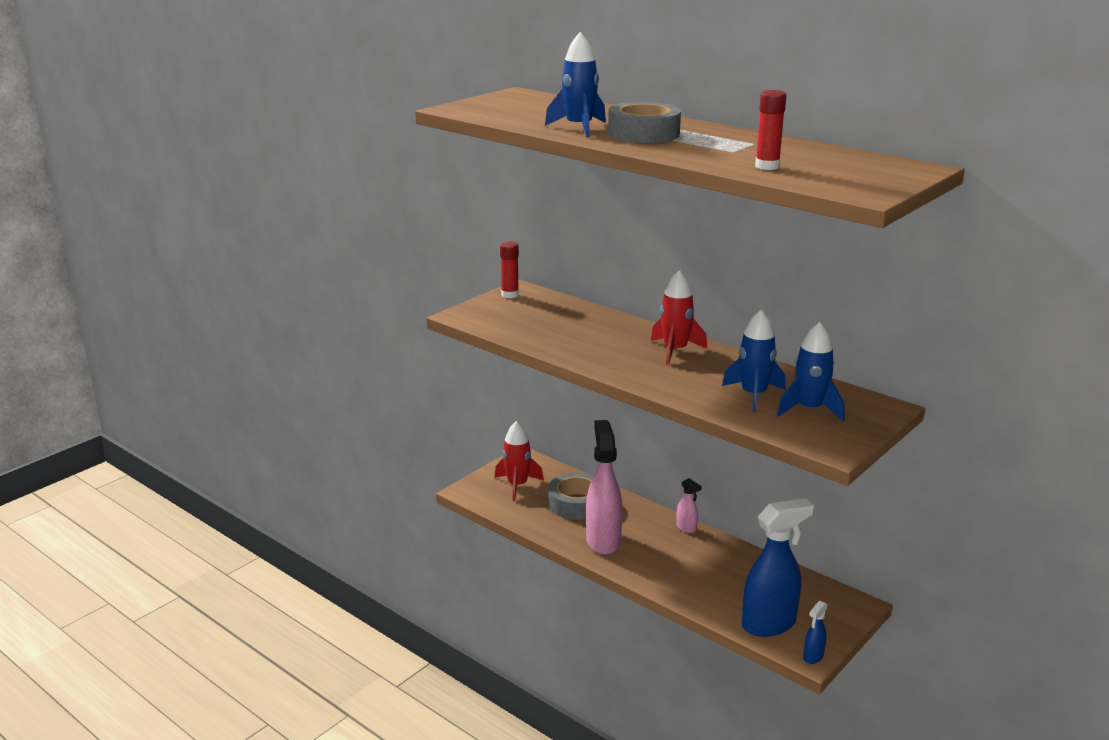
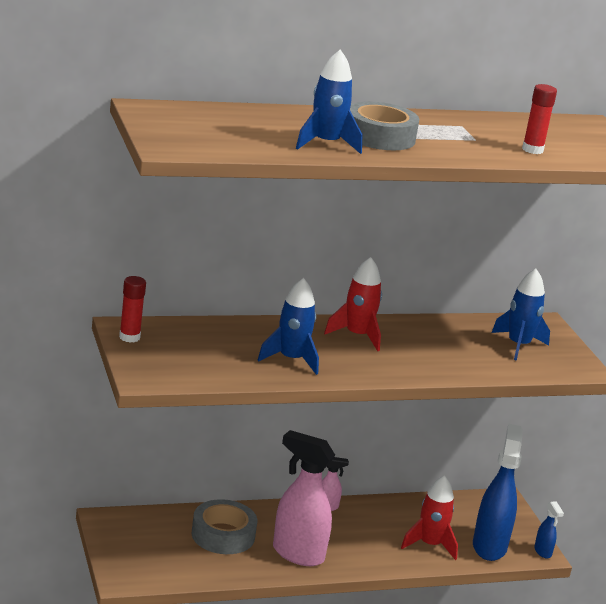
camera: 60 degrees left, 0 degrees up
(517, 485) = (151, 548): red rocket -> red rocket (430, 545)
(753, 395) = (473, 350): blue rocket -> blue rocket (291, 359)

